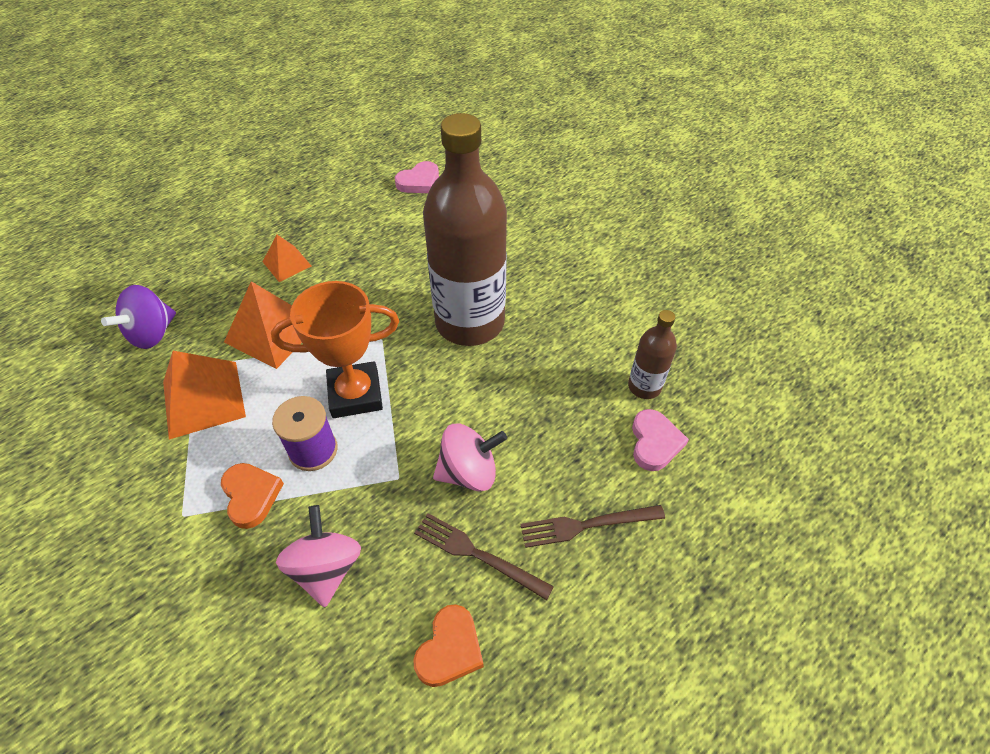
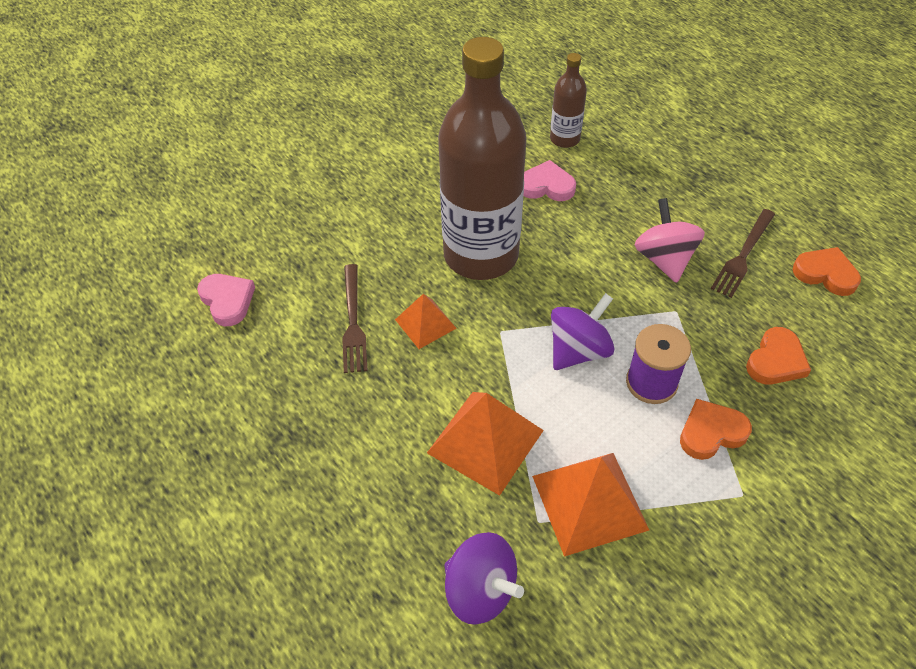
camera: 85 degrees left, 0 degrees up
(287, 263) = (363, 439): orange pyramid -> orange pyramid (425, 323)
(326, 568) = (776, 361): pink spinning top -> orange heart
(355, 394) = (578, 350): orange trophy -> purple spinning top
(587, 525) = (705, 187): brown fork -> brown fork (353, 321)
(654, 442) = (623, 140): pink heart -> pink heart (546, 186)

